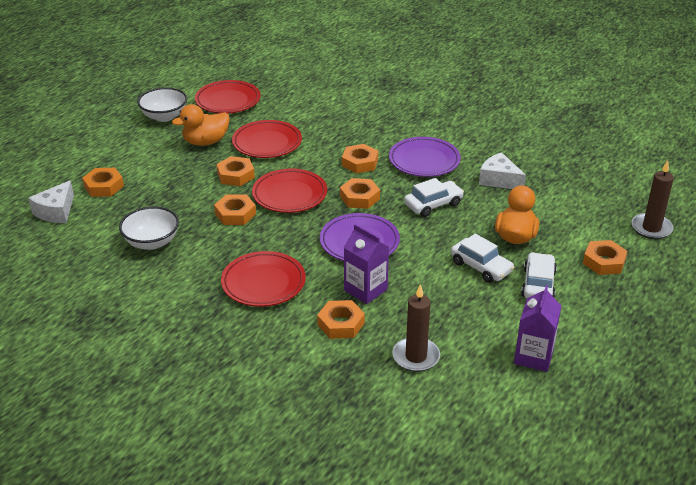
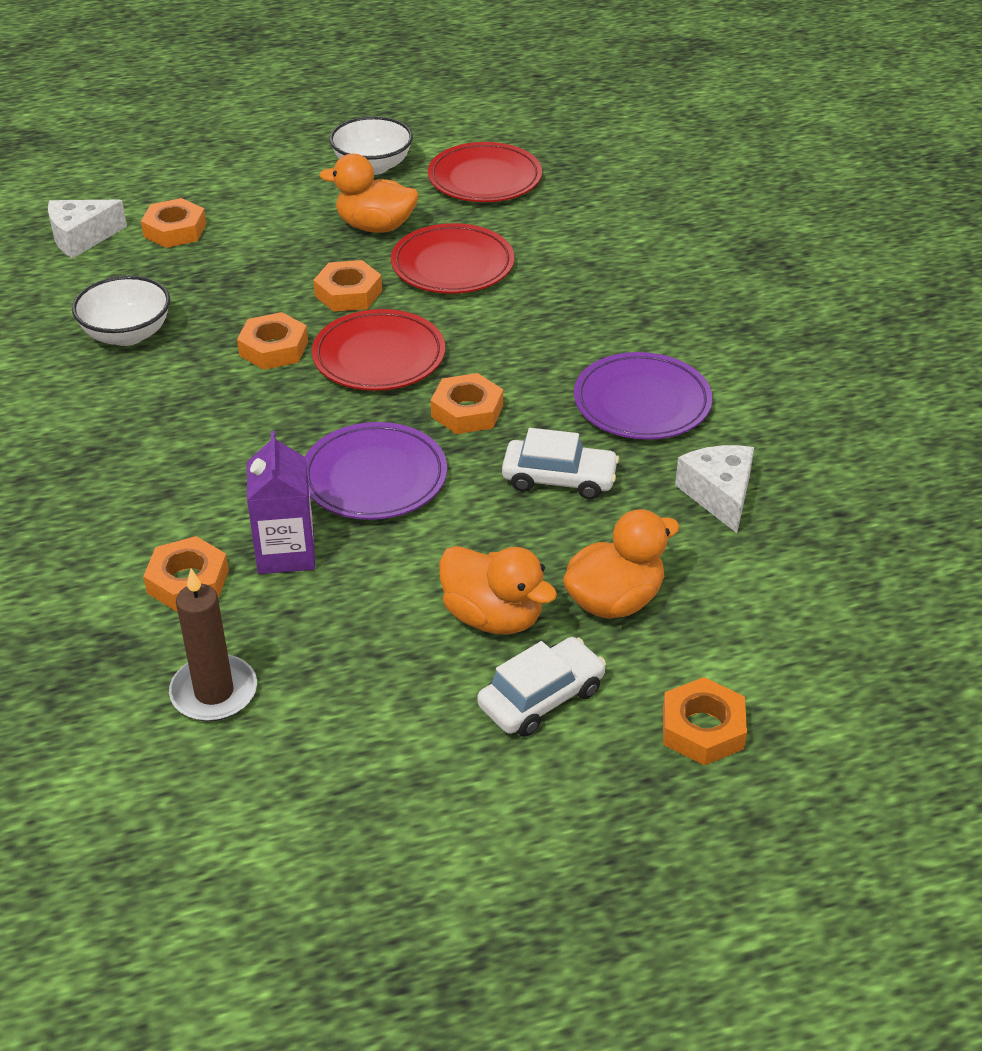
camera: 40 degrees right, 5 degrees up
(263, 283) = (176, 465): red plate -> none
(360, 163) = (541, 358): orange nut -> none
(481, 267) = (493, 617): white car -> orange duck
(533, 356) = (371, 805): purple carton -> none
(651, 228) = (874, 723): brown candle -> none

